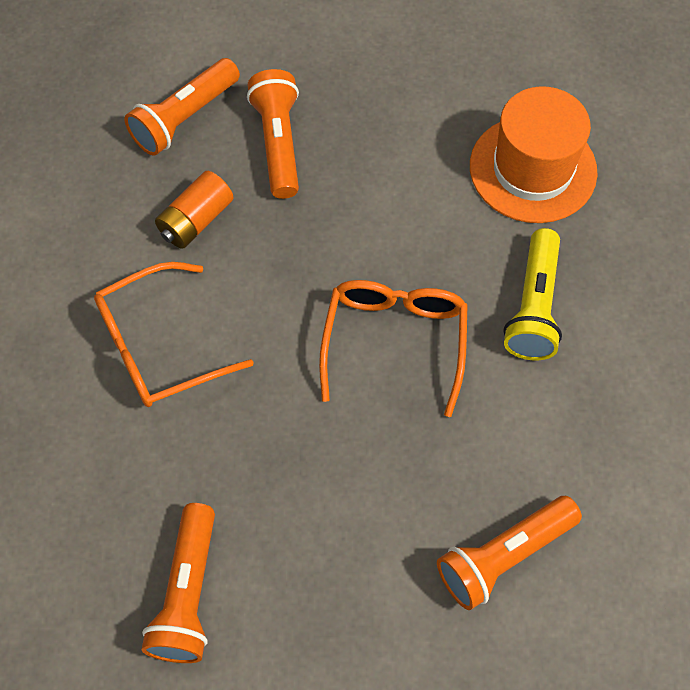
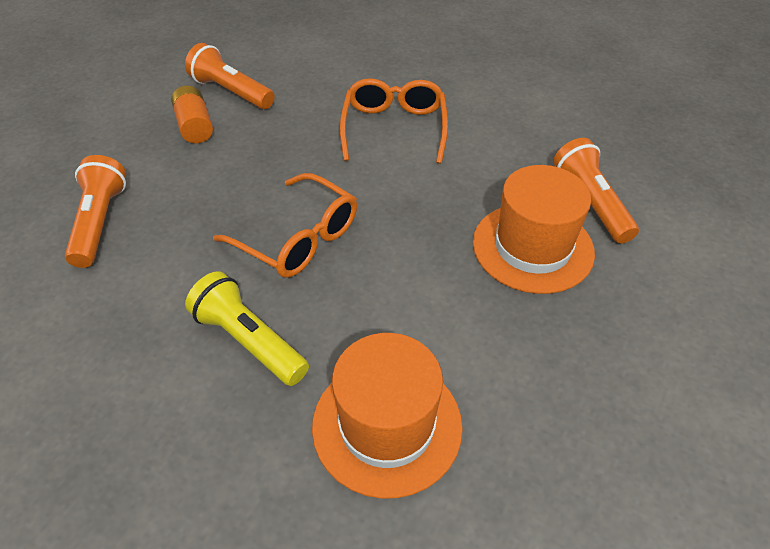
camera: 120 degrees right, 15 degrees down
(196, 220) = (484, 176): orange battery -> orange battery (195, 126)
(278, 143) = (532, 247): orange flashlight -> orange hat

